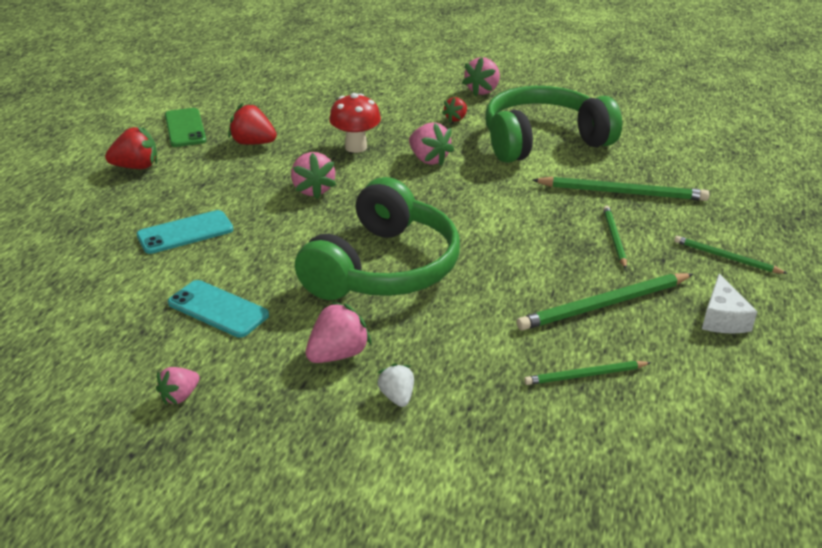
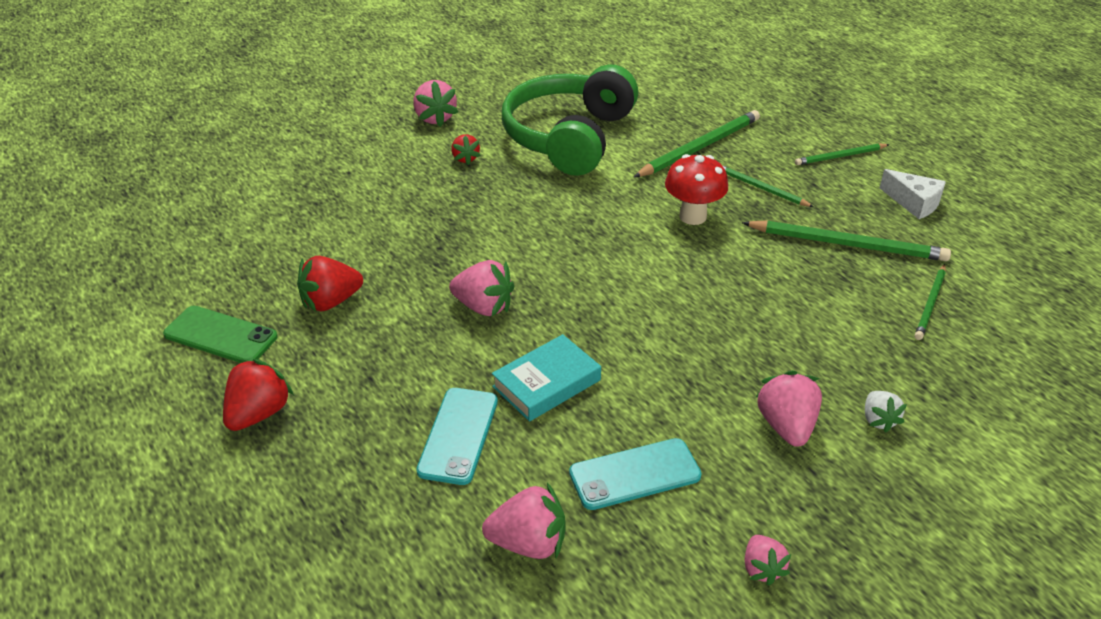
camera: 50 degrees left, 5 degrees up
(267, 242) = (546, 383): none -> turquoise book
(356, 147) = (436, 240): red mushroom -> red mushroom (692, 216)
(382, 267) = (673, 331): green headphones -> none
(397, 397) = (878, 420): white strawberry -> white strawberry turned 120 degrees counterclockwise
(428, 159) = (519, 211): pink strawberry -> pink strawberry (528, 543)
(604, 305) = (847, 244): green pencil -> green pencil turned 90 degrees counterclockwise

